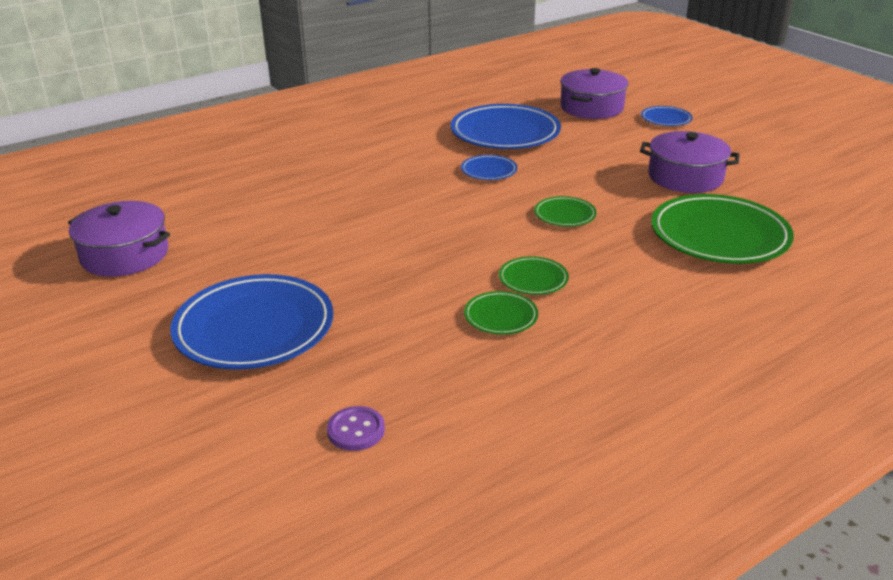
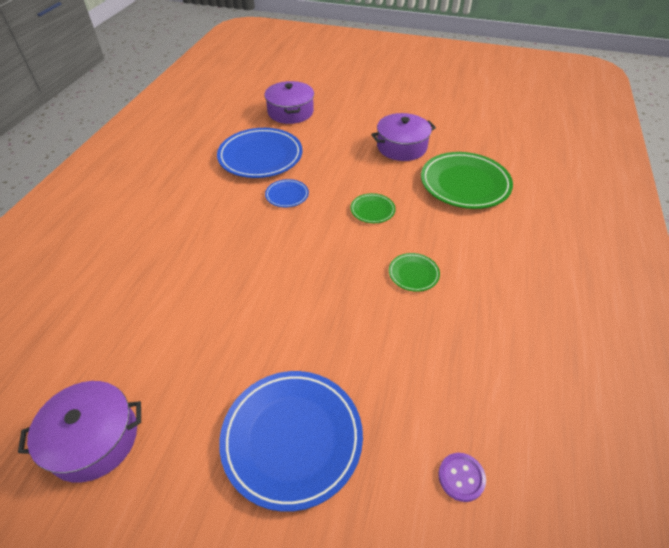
camera: 40 degrees left, 15 degrees up
(501, 316) = (430, 316): green plate -> none
(666, 119) = (342, 105): blue plate -> none

